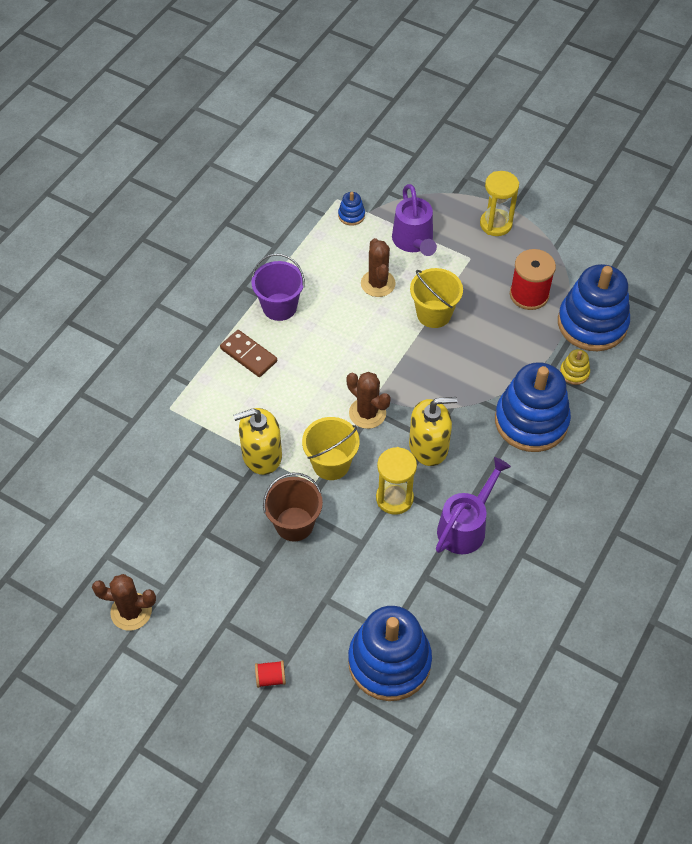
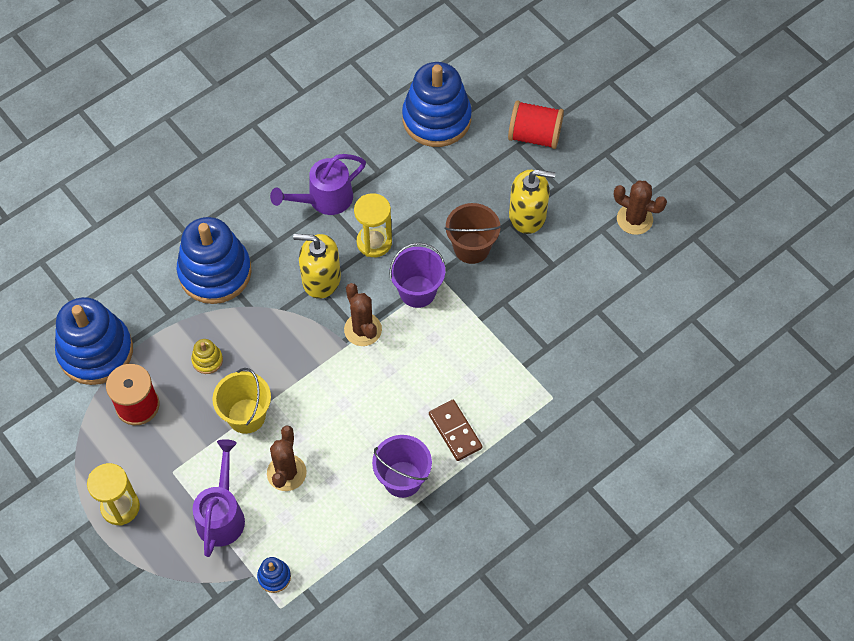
camera: 160 degrees left, 5 degrees up
(261, 455) = (478, 320): yellow soap dispenser -> yellow soap dispenser (527, 215)
(271, 678) = (534, 136): red spool -> red spool, size x2.03
(331, 464) = (417, 291): yellow bucket -> purple bucket
(574, 373) = (146, 306): yellow stacking toy -> yellow stacking toy (207, 360)

